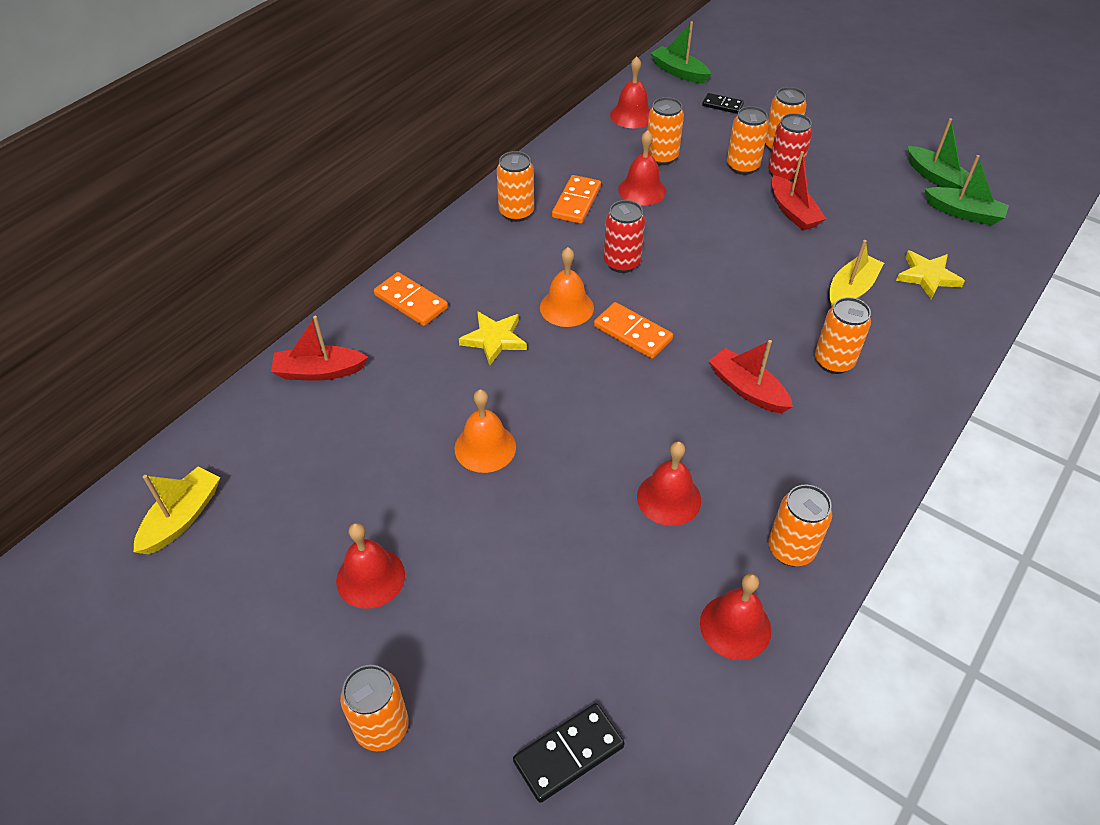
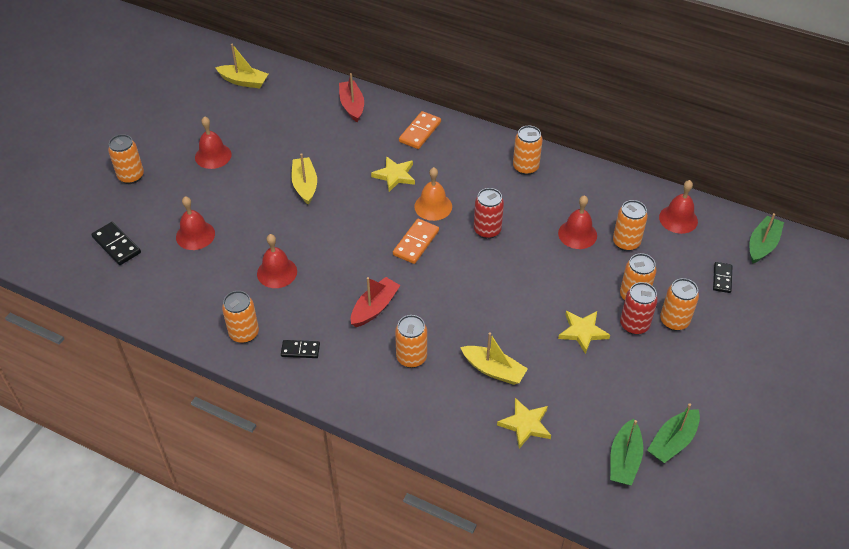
camera: 80 degrees right, 0 degrees up
(485, 447) = (305, 185): orange bell -> yellow boat
(576, 202) = (549, 198): orange domino -> none
(735, 626) = (190, 308): red bell -> red bell (195, 235)
(793, 212) = (582, 332): red boat -> yellow star
(822, 480) = (300, 350): none -> black domino

